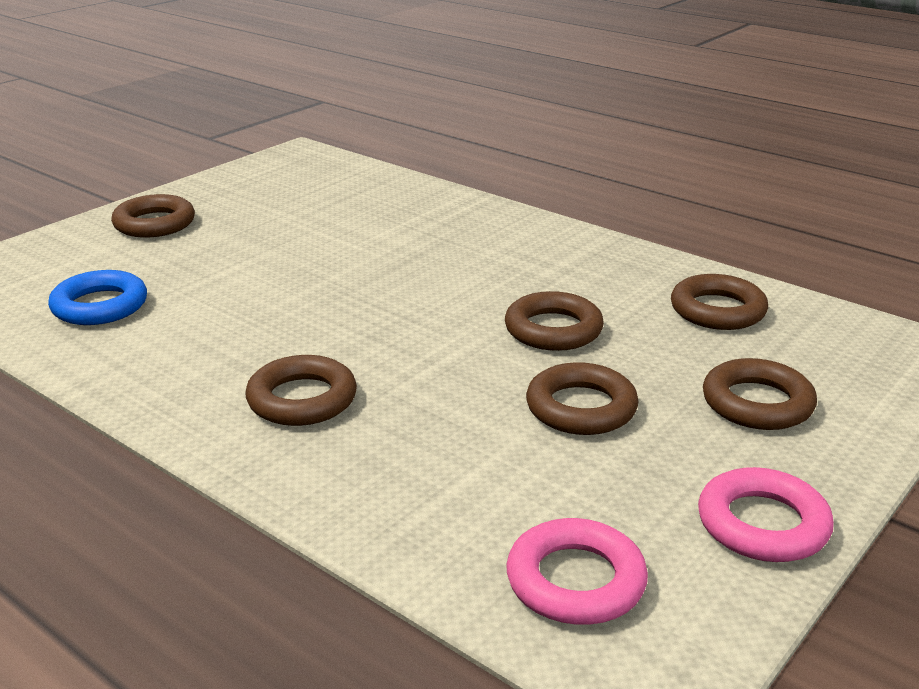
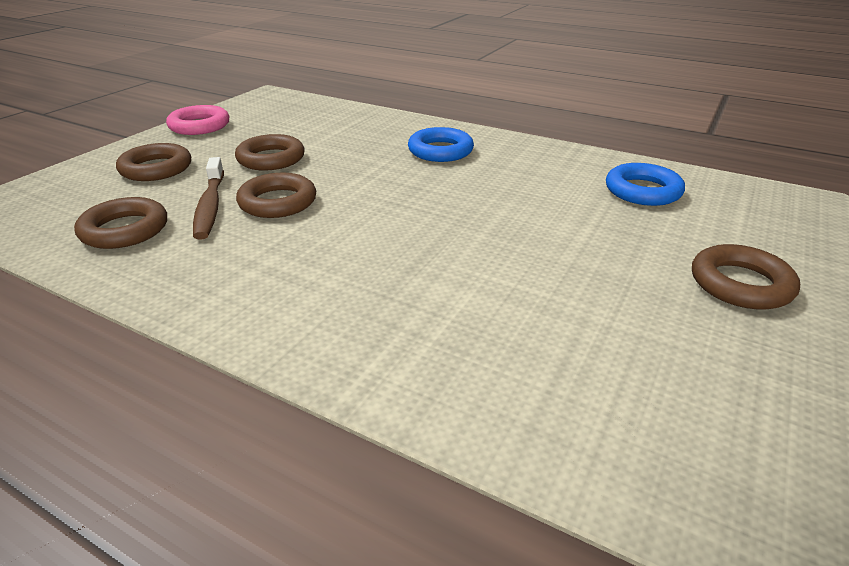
camera: 170 degrees right, 5 degrees up
(302, 399) = (440, 151): brown ring -> blue ring
(575, 581) = (291, 109): pink ring -> none
(636, 331) = (210, 206): none -> brown toothbrush

